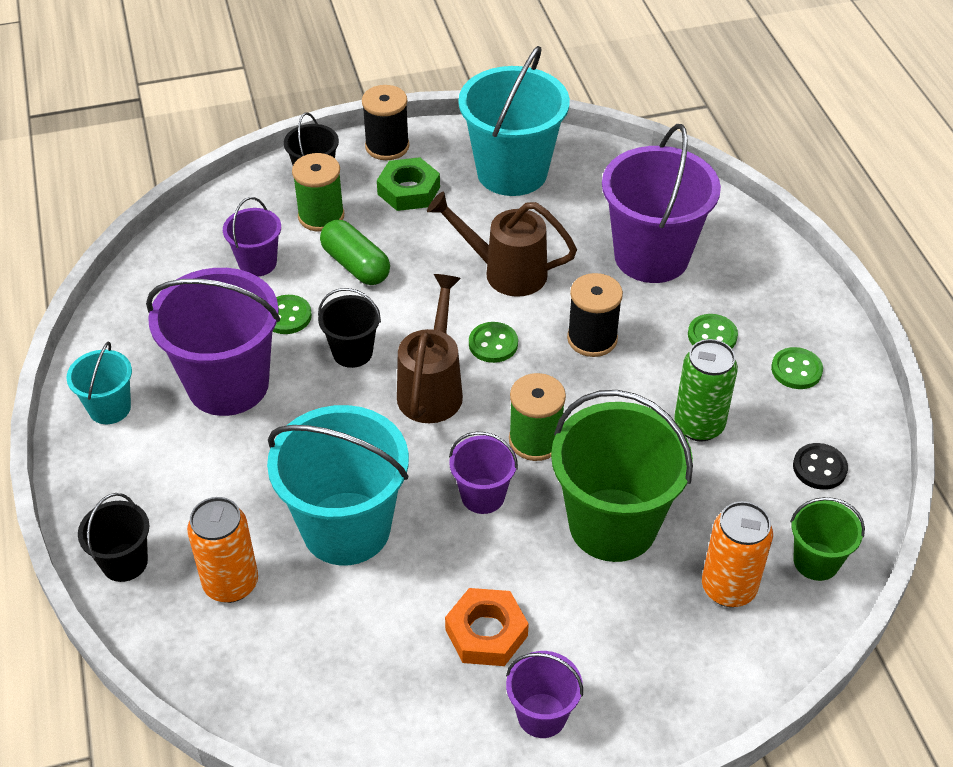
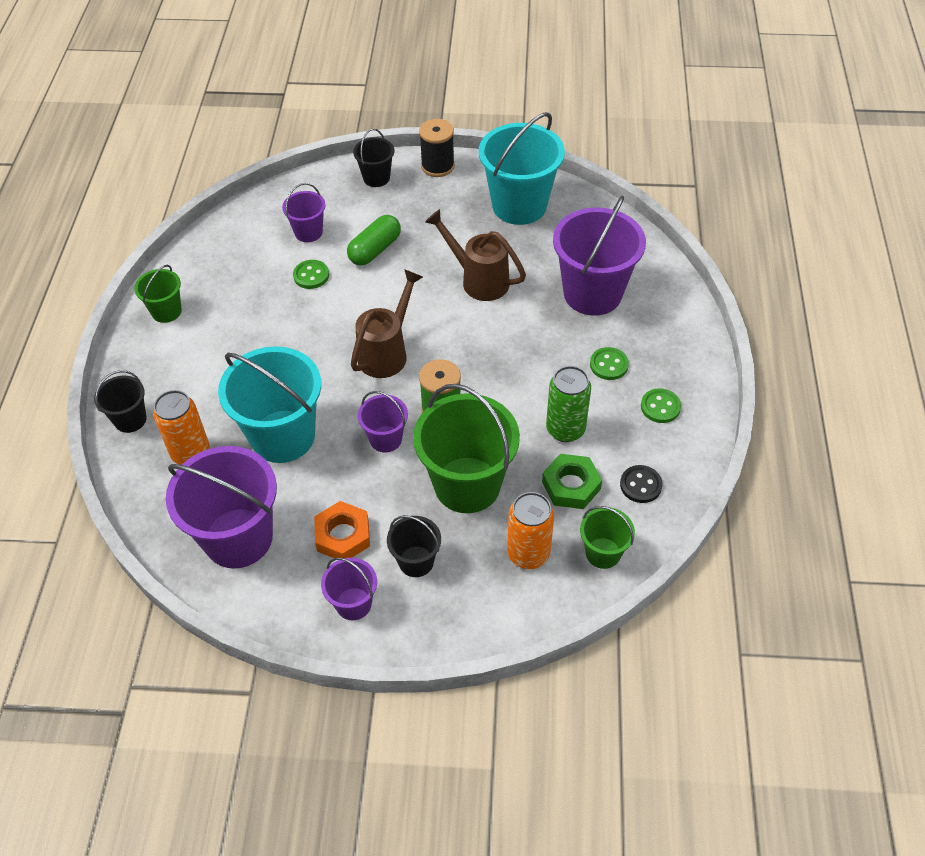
camera: 20 degrees right, 5 degrees up
(110, 408) = (166, 311): turquoise bucket -> green bucket
(228, 384) = (250, 314): purple bucket -> purple bucket (238, 538)
(321, 216) = (367, 208): green spool -> none
(352, 352) = (344, 312): black bucket -> black bucket (416, 561)
(355, 265) = (375, 250): green capsule -> green capsule turned 60 degrees clockwise
(408, 190) = (437, 203): green nut -> green nut (571, 485)
(493, 344) = (444, 331): green button -> none
(592, 339) = (518, 345): black spool -> none

